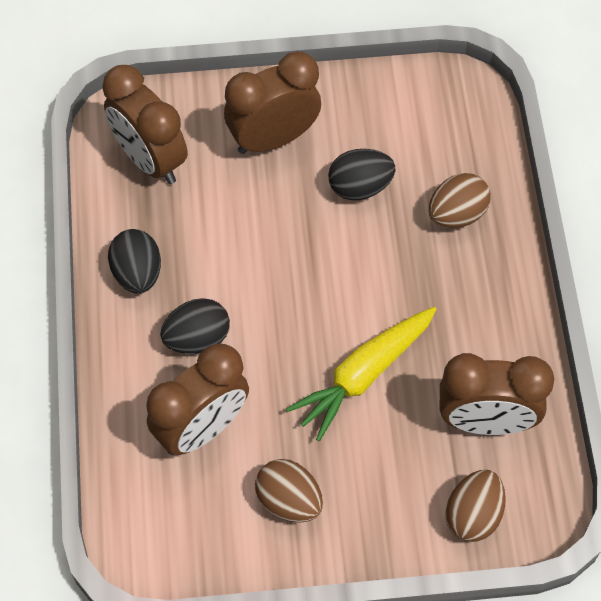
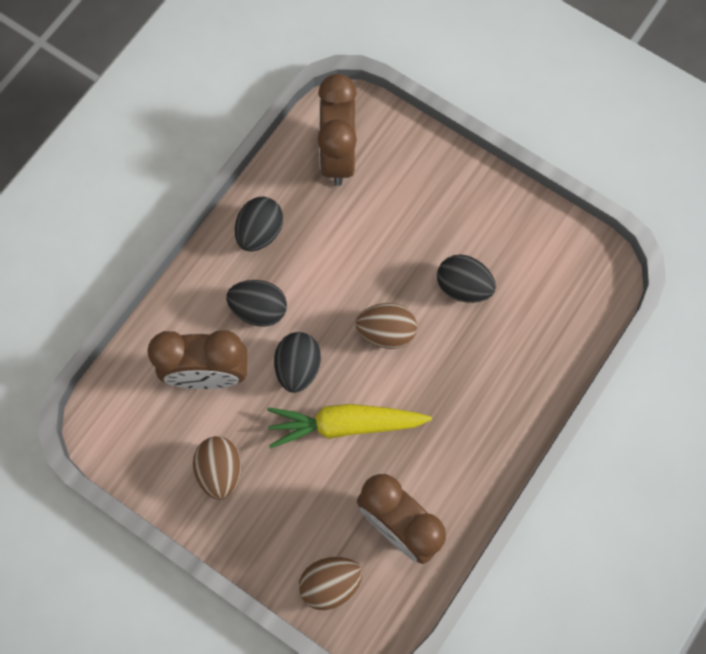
camera: 40 degrees right, 10 degrees up
(273, 138) = (434, 204): brown clock -> none
(278, 360) = (298, 367): none -> black egg
(456, 214) = (513, 360): brown egg -> brown egg (386, 332)

